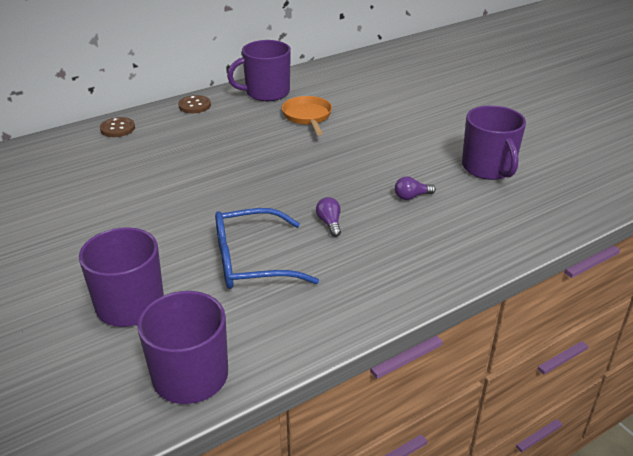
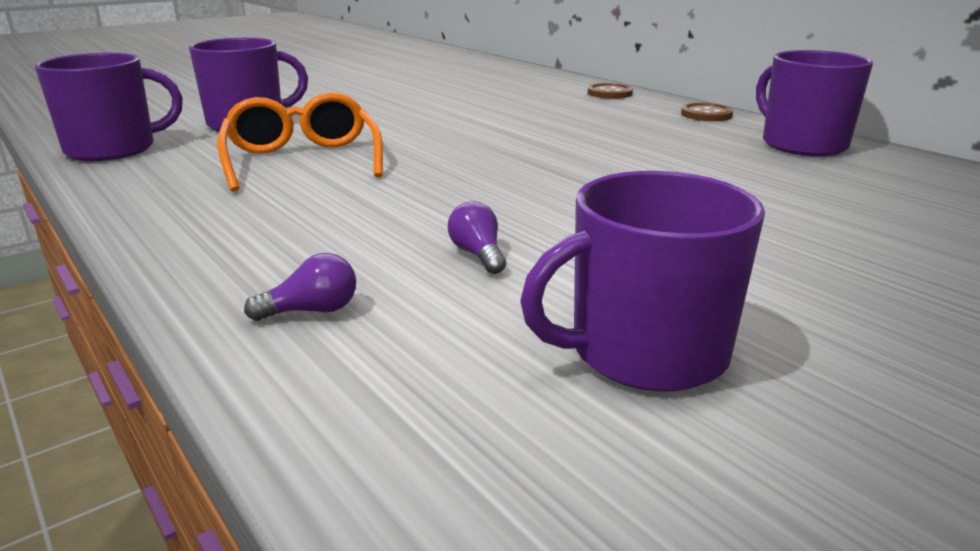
camera: 85 degrees right, 10 degrees down
(251, 261) = (302, 160): blue glasses -> orange glasses
(307, 117) = (741, 172): orange pan -> none
(329, 223) = (387, 195): purple light bulb -> purple light bulb (312, 311)

